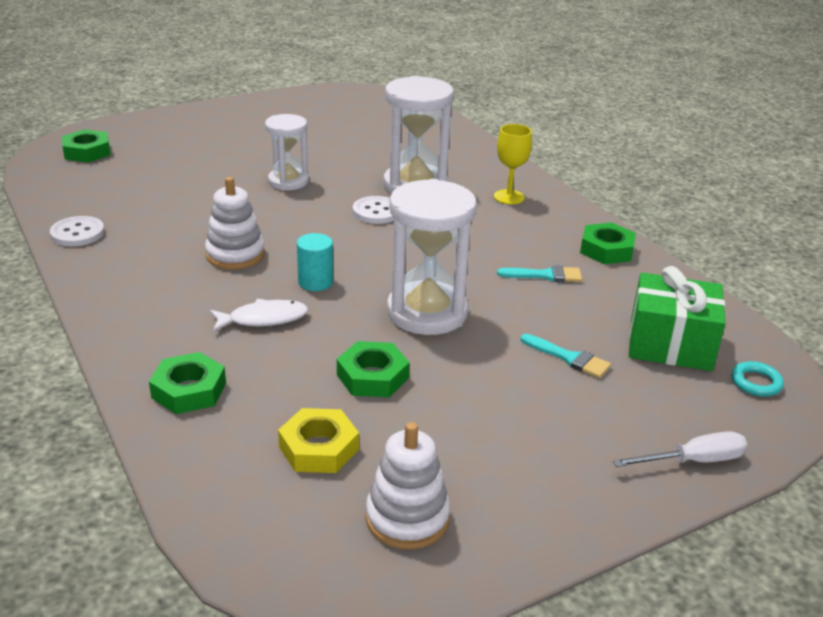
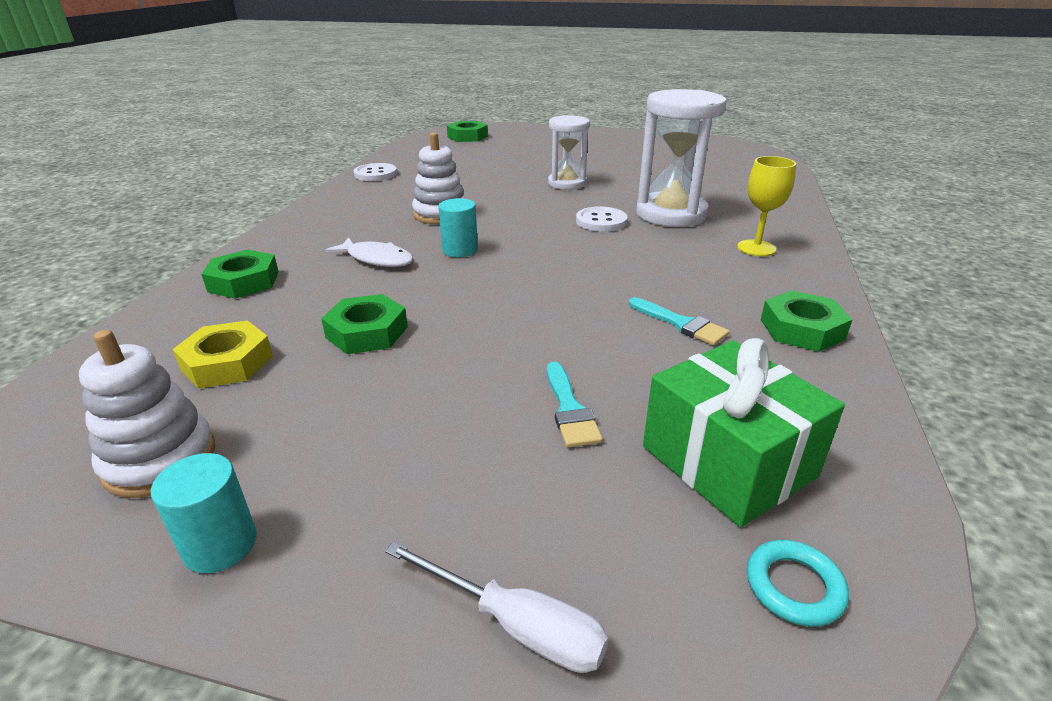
camera: 45 degrees right, 0 degrees up
(427, 312) = (504, 306): white hourglass -> none
(526, 523) = (220, 545): none -> turquoise cylinder

